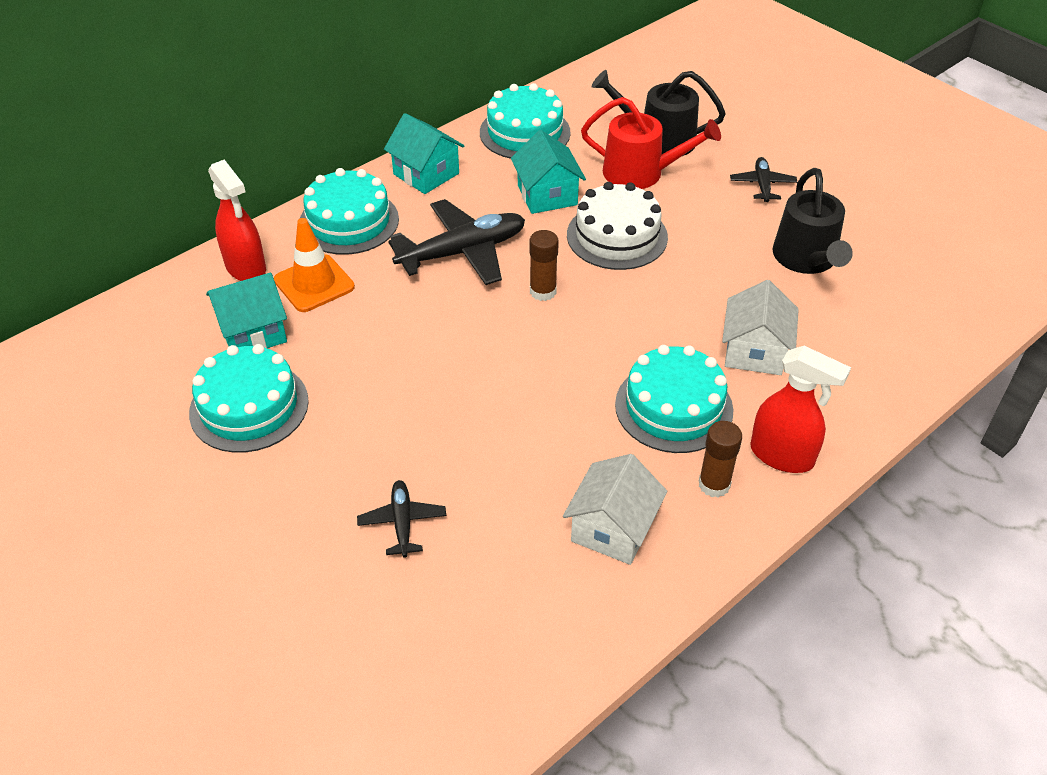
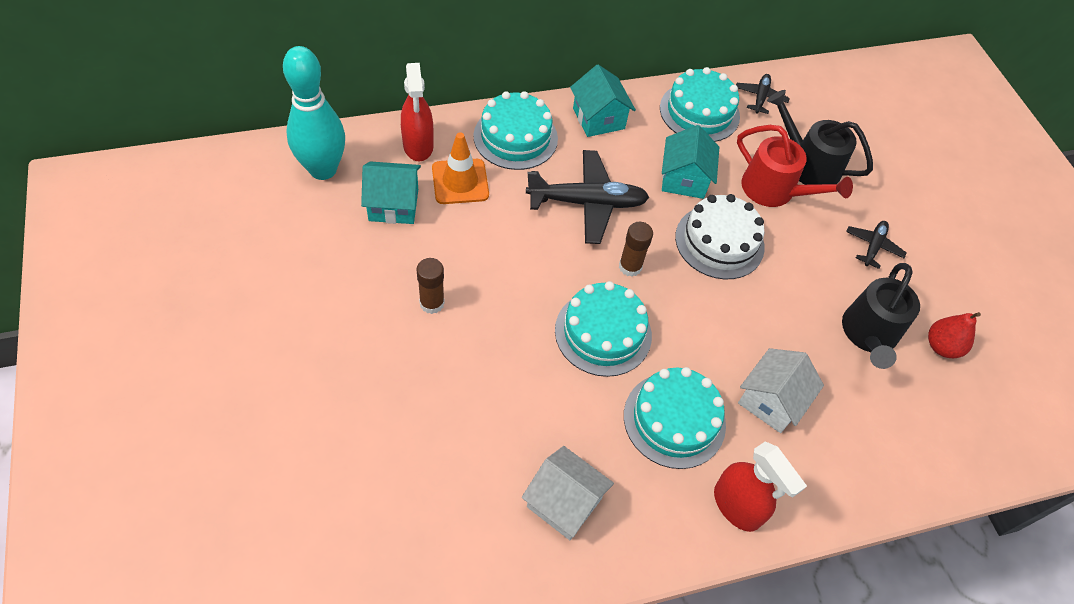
camera: 20 degrees right, 10 degrees up
(149, 330) = (323, 169): none -> turquoise bowling pin
(249, 406) = (358, 267): turquoise cake -> turquoise cake (603, 333)
(402, 522) = (413, 418): black plane -> black plane (760, 97)
(612, 529) = (564, 502): white house -> white house turned 75 degrees clockwise
(714, 484) = (666, 504): brown glue stick -> brown glue stick (432, 303)
(876, 243) = (941, 347): none -> red pear

